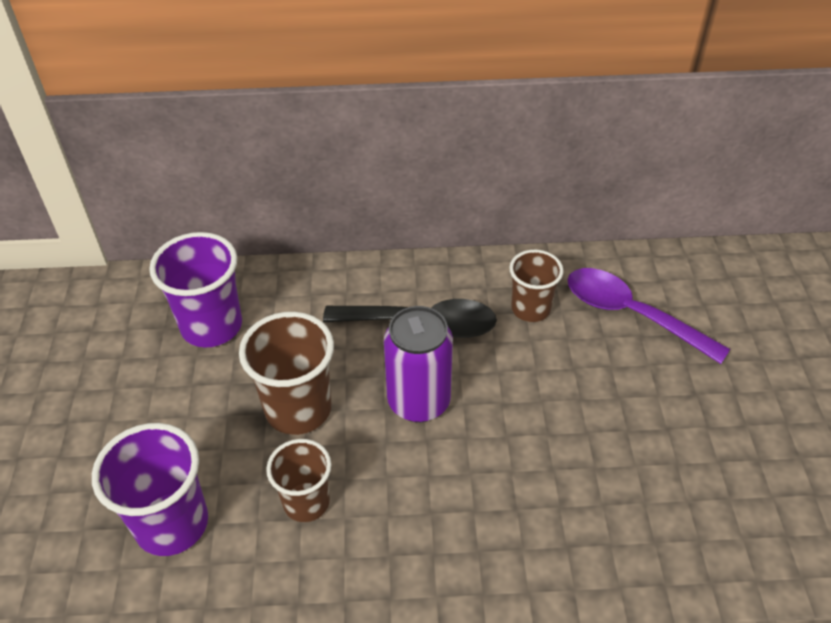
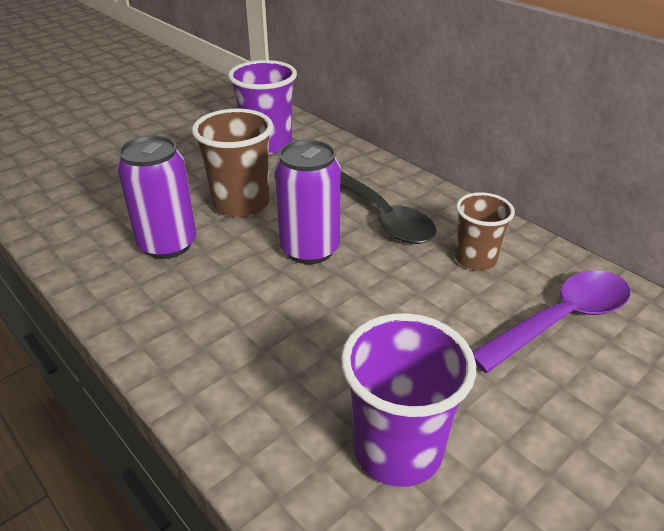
camera: 50 degrees right, 10 degrees down
(172, 524) = (103, 204): purple cup -> purple cup (397, 450)
(306, 502) = (168, 244): brown cup -> purple can
(631, 314) = (560, 320): purple spoon -> purple spoon turned 60 degrees clockwise

